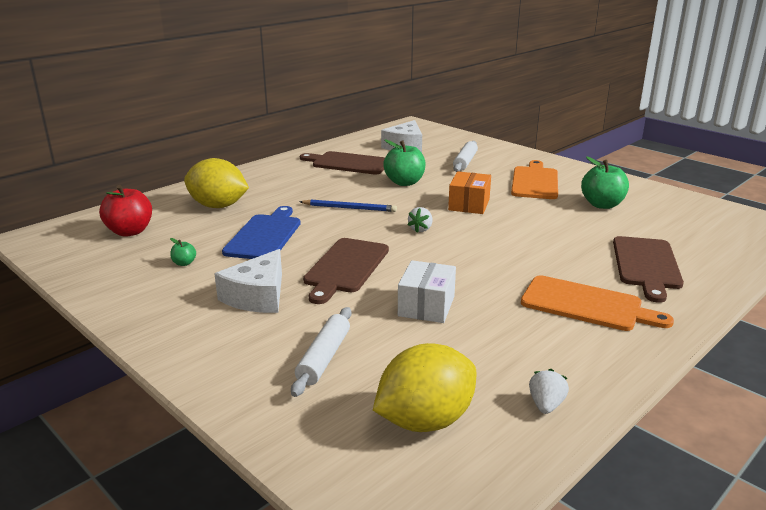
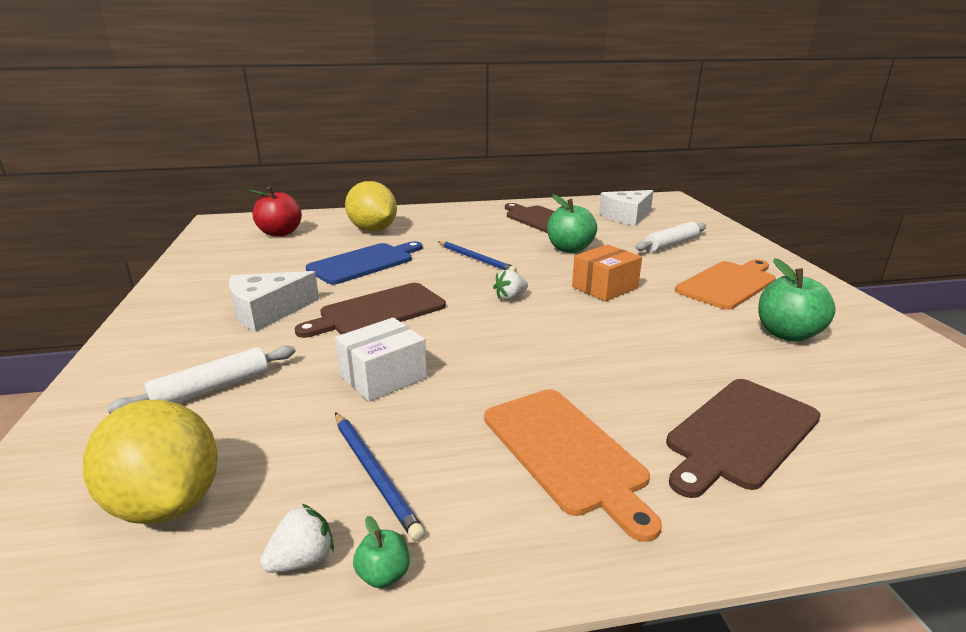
camera: 35 degrees right, 0 degrees up
(184, 263) = (269, 267): green apple -> green apple (384, 574)
(425, 420) = (167, 502): yellow lemon -> yellow lemon turned 45 degrees clockwise
(513, 355) = (374, 474): none -> blue pencil

